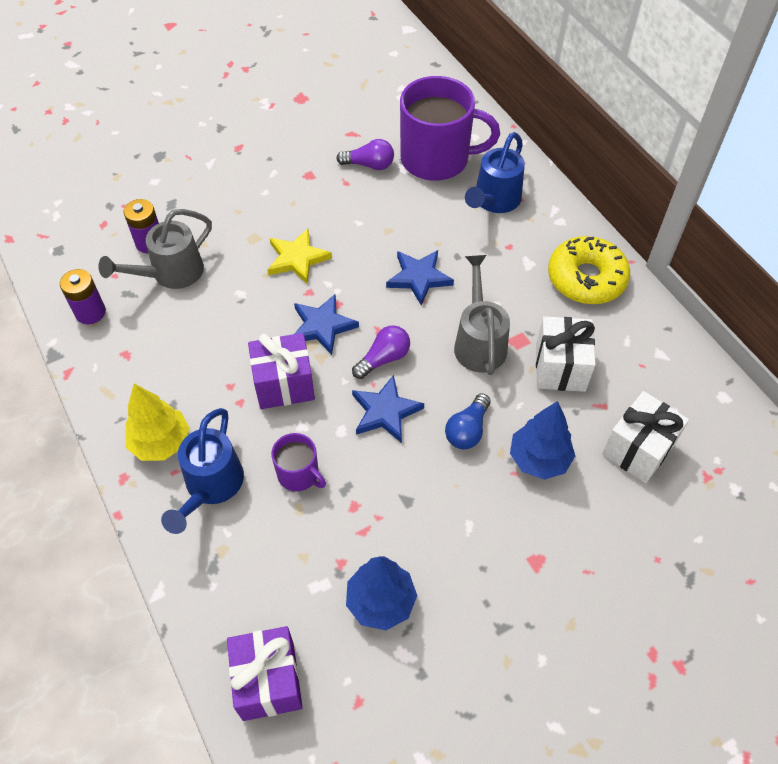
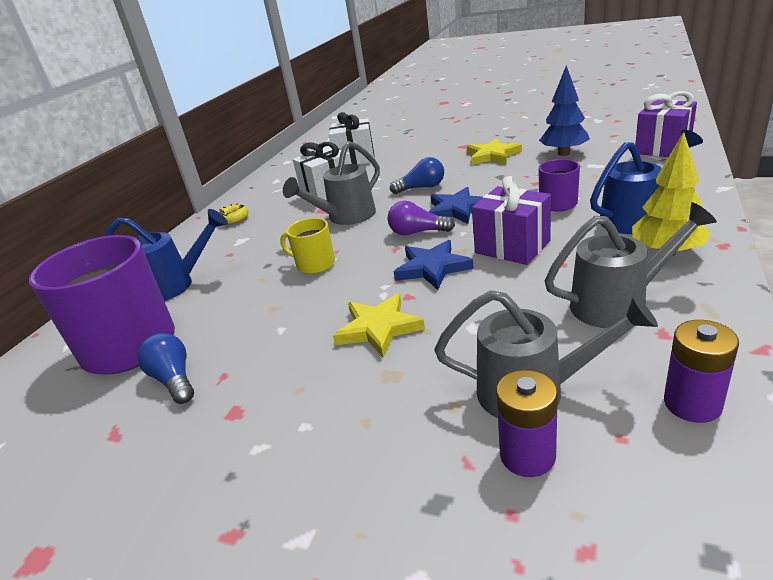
camera: 125 degrees left, 25 degrees down
(165, 365) = (618, 303): none -> grey watering can
(369, 165) = (174, 380): purple light bulb -> blue light bulb
(419, 278) = (314, 264): blue star -> yellow mug
(466, 550) = (492, 155): none -> yellow star
(539, 459) = (405, 169): blue tree -> none
(586, 278) = (233, 219): yellow donut -> yellow donut, size x0.46

